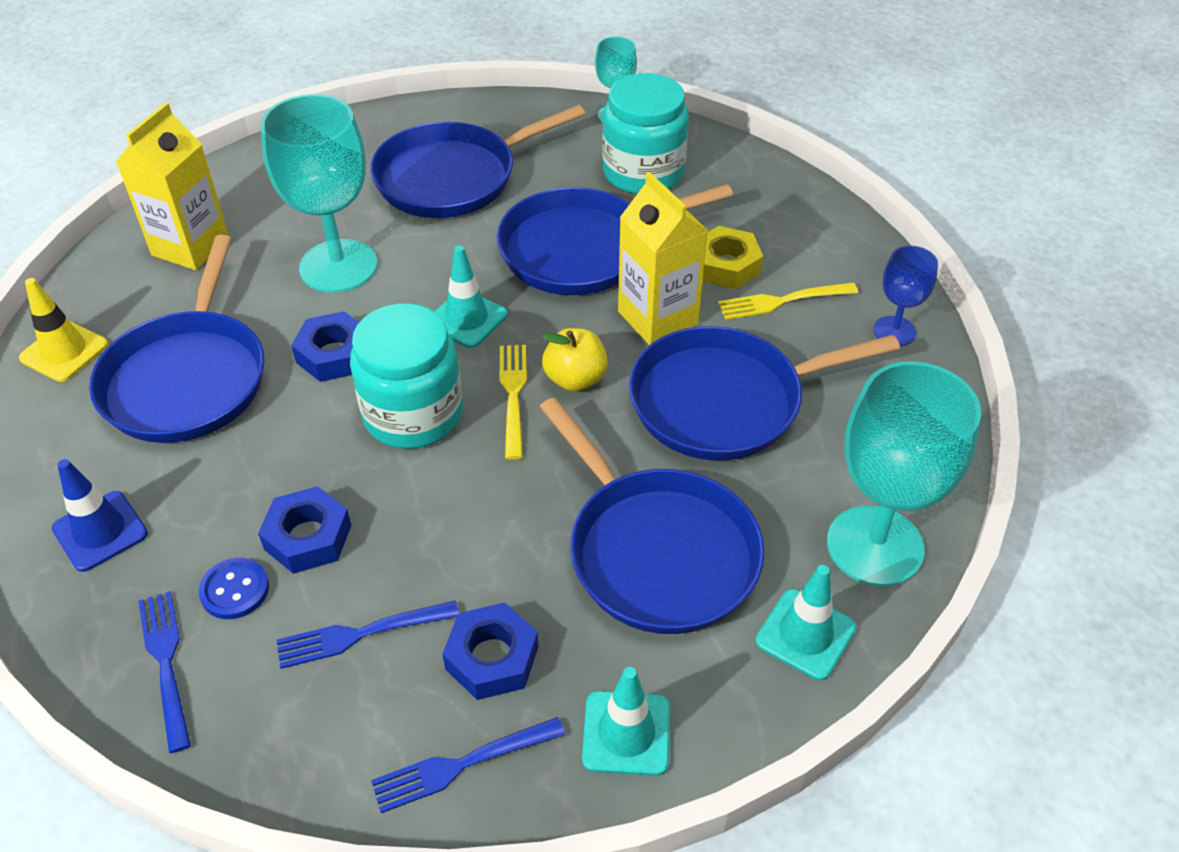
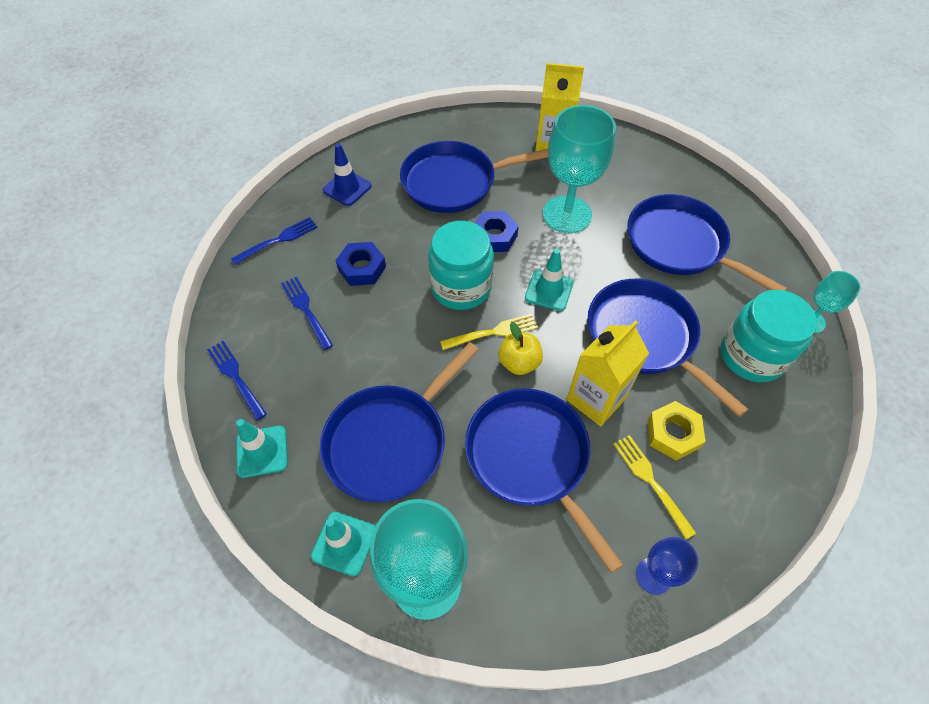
camera: 75 degrees right, 10 degrees up
(64, 351) = (455, 130): yellow traffic cone -> none
(235, 590) = (323, 250): blue button -> none
(492, 658) = (300, 373): blue nut -> none

